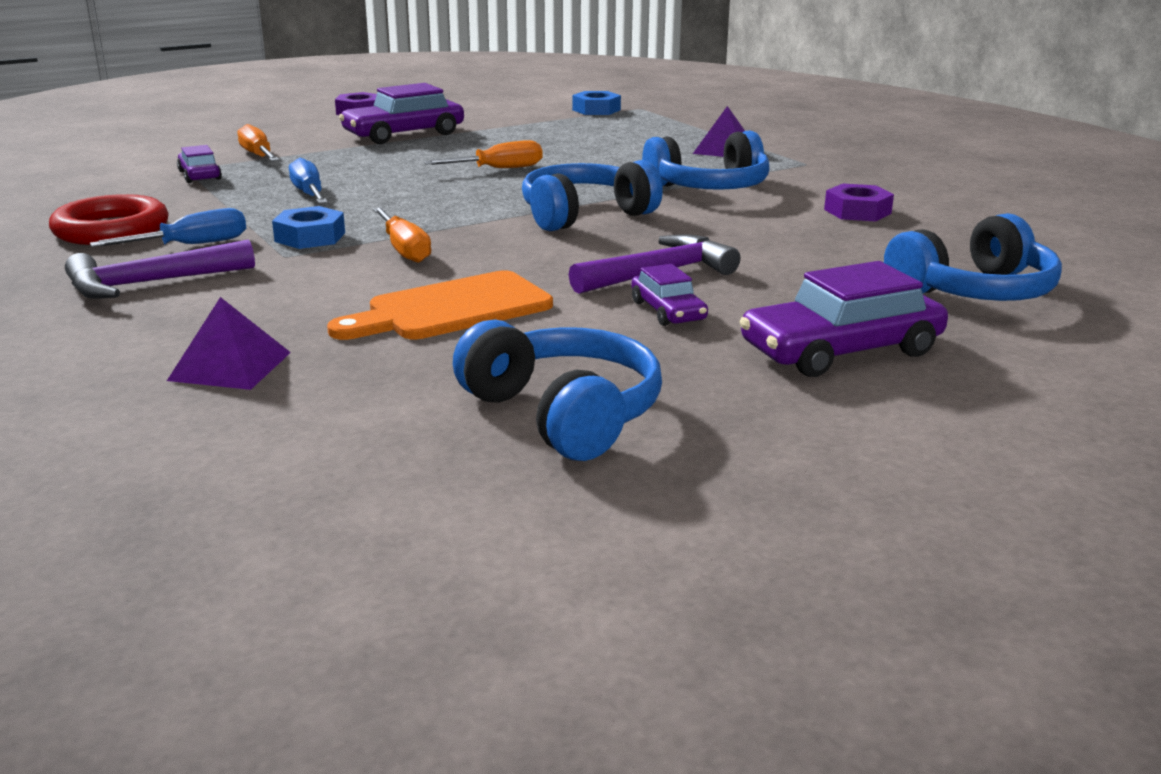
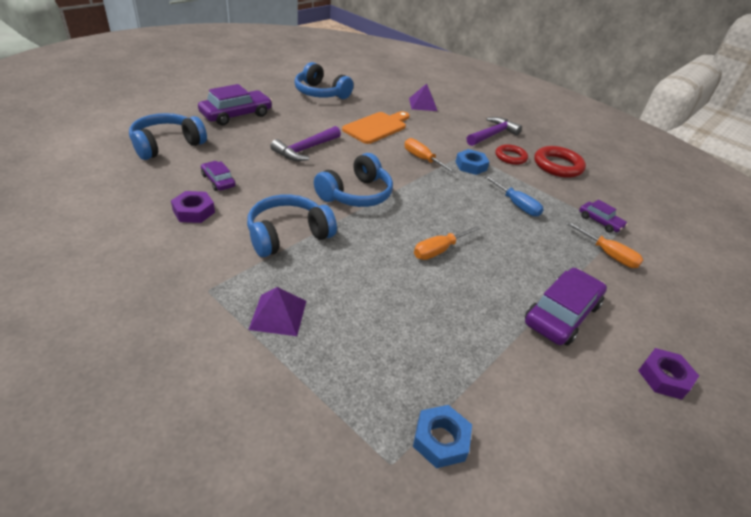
camera: 160 degrees right, 15 degrees up
(191, 245) = (510, 157): blue screwdriver -> red ring
(667, 311) = (298, 129): purple car -> purple car (218, 181)

